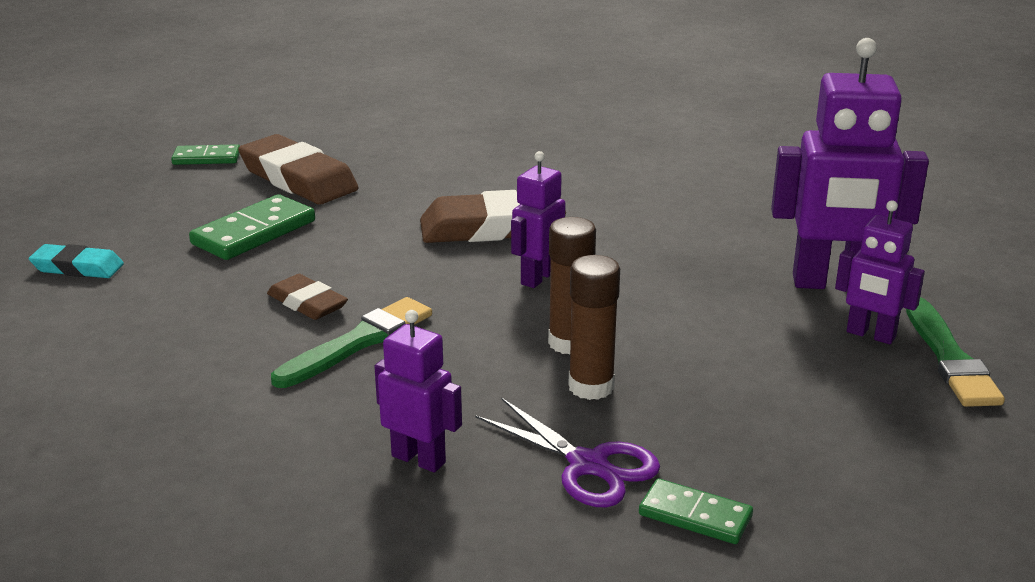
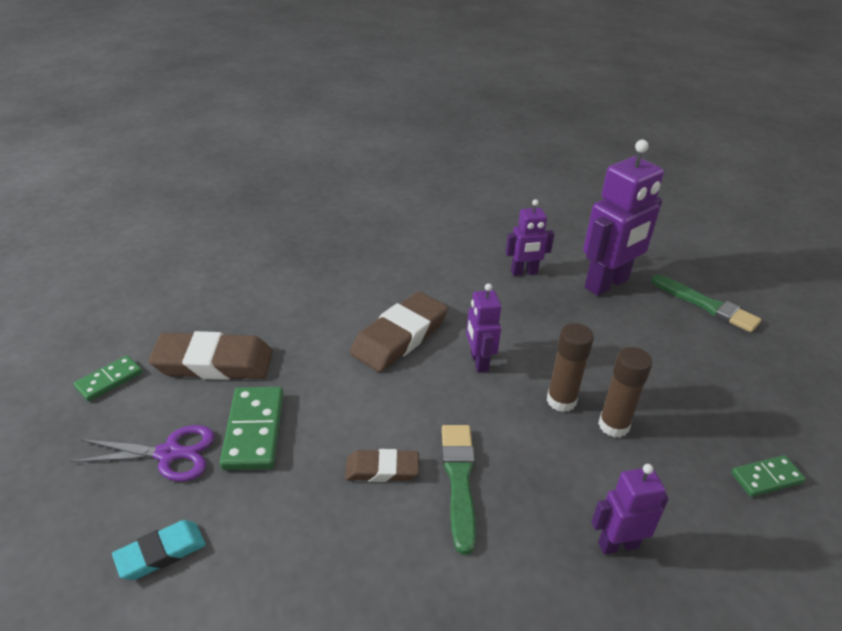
camera: 45 degrees left, 10 degrees up
(588, 465) = (687, 482): purple scissors -> purple scissors (168, 454)
(870, 335) = (664, 309): purple robot -> purple robot (524, 272)

